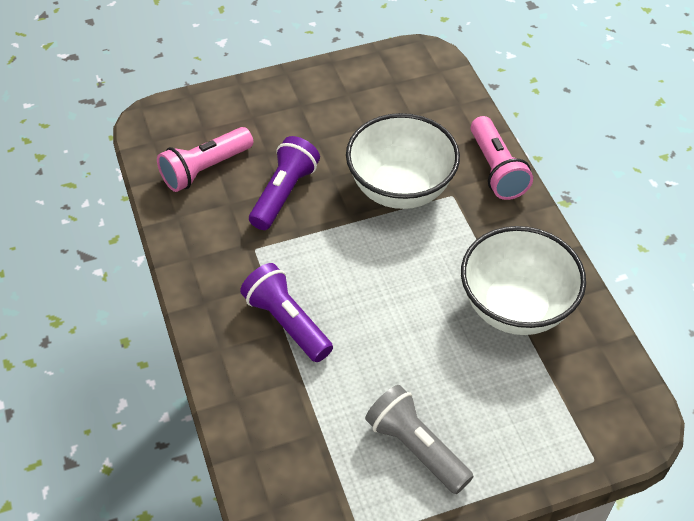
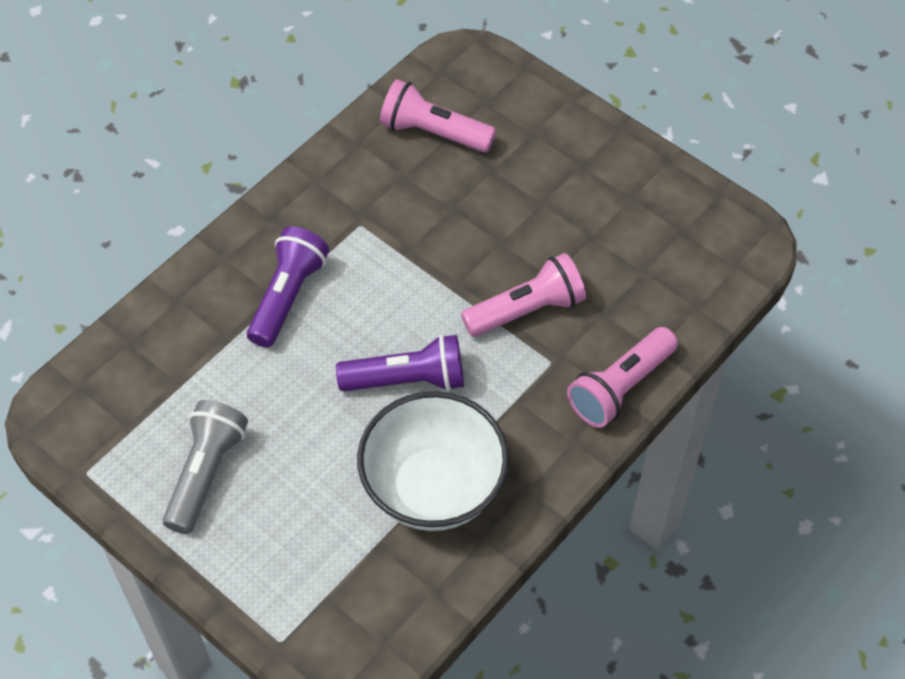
camera: 60 degrees right, 5 degrees up
(284, 193) = (447, 213): purple flashlight -> purple flashlight (407, 380)
(400, 189) = (526, 310): white bowl -> pink flashlight

